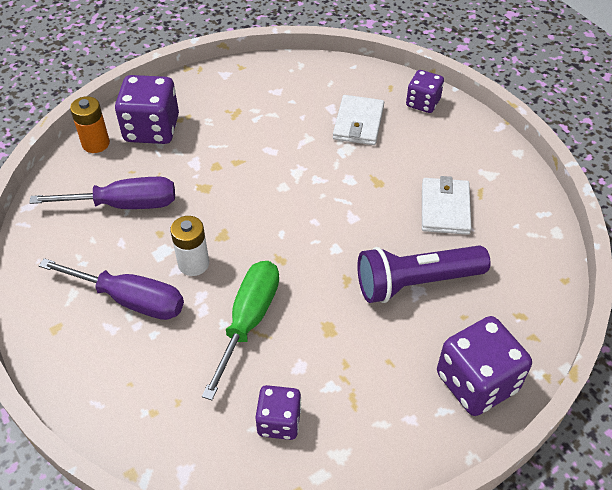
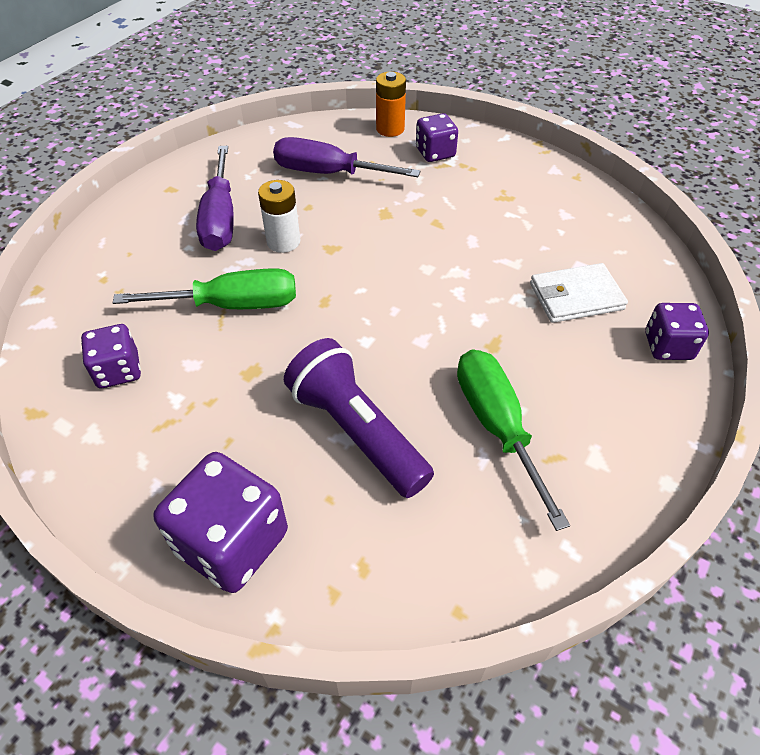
camera: 65 degrees right, 0 degrees up
(124, 205) = (328, 173): purple screwdriver -> purple screwdriver turned 135 degrees clockwise
(152, 129) = (435, 153): purple dice -> purple dice, size x0.60
(445, 208) = (497, 425): white wallet -> green screwdriver

